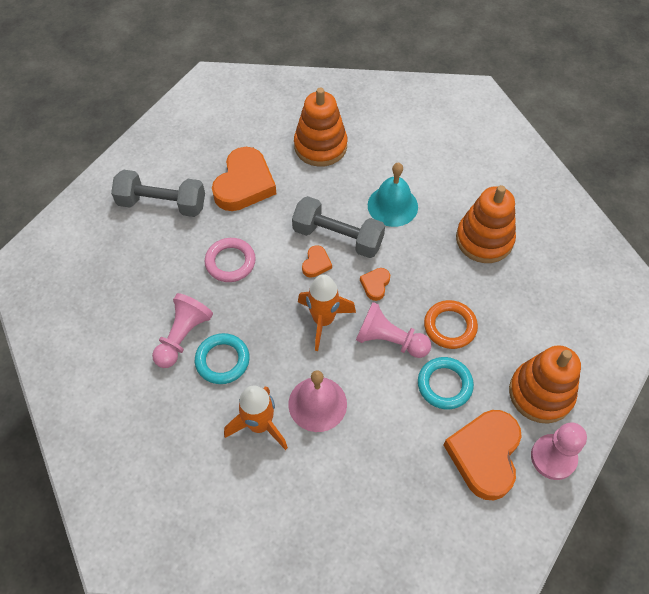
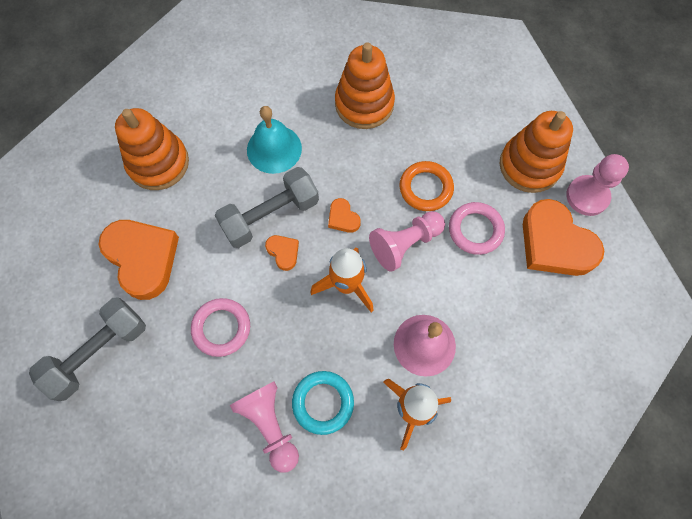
camera: 55 degrees left, 10 degrees up
(444, 385) = (475, 230): turquoise ring -> pink ring

